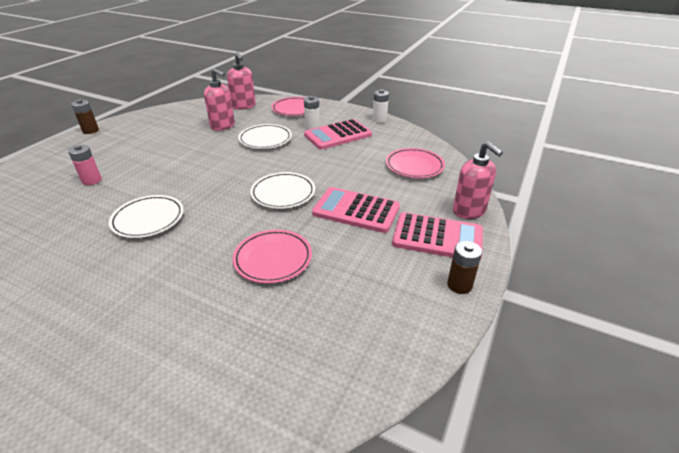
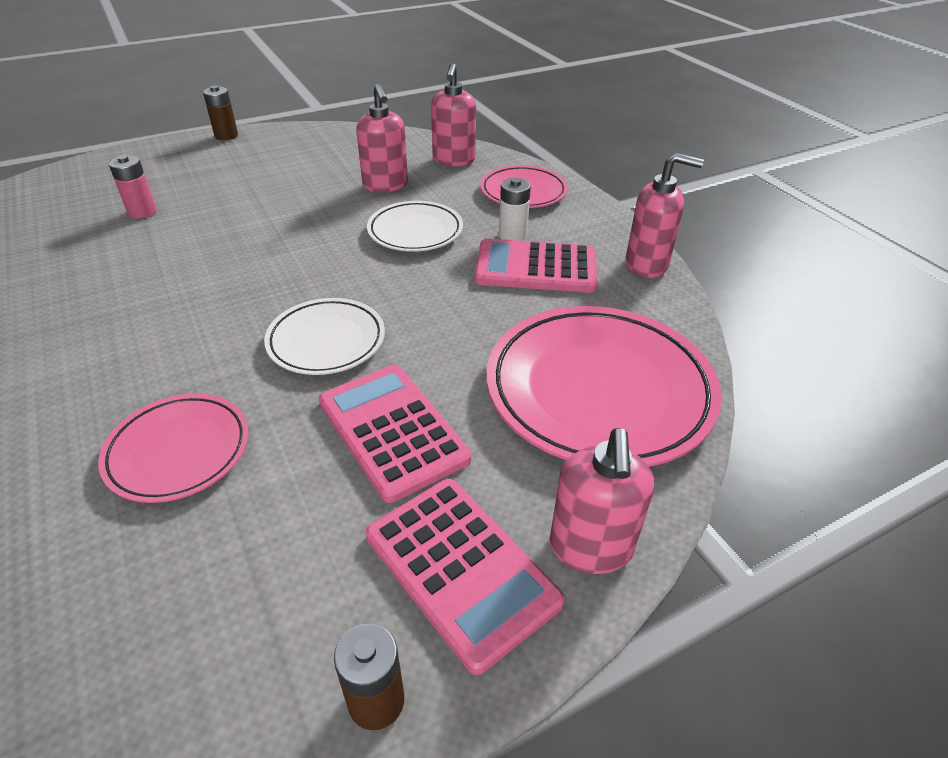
camera: 35 degrees right, 5 degrees up
(148, 219) = (126, 300): white plate -> none
(379, 120) = (647, 264): white battery -> pink soap dispenser
(414, 166) = (599, 391): pink plate -> pink plate, size x1.79

